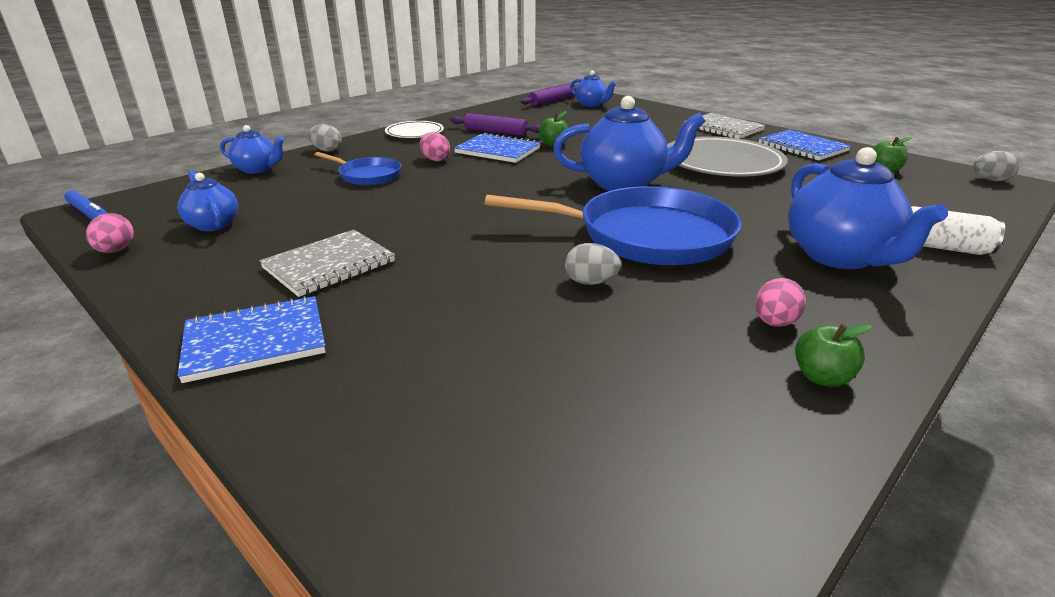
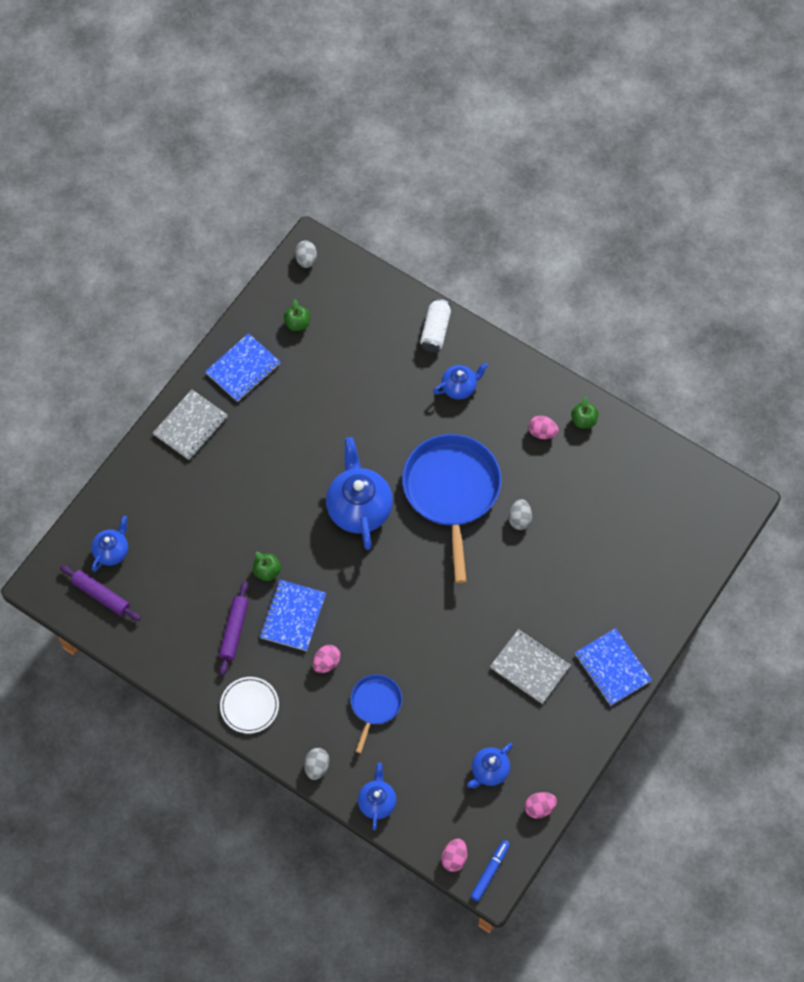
camera: 100 degrees left, 35 degrees up
(139, 197) = (454, 858): none -> pink egg
(722, 163) = (297, 435): grey plate -> none
(839, 256) = (459, 387): blue teapot -> blue teapot, size x0.55

